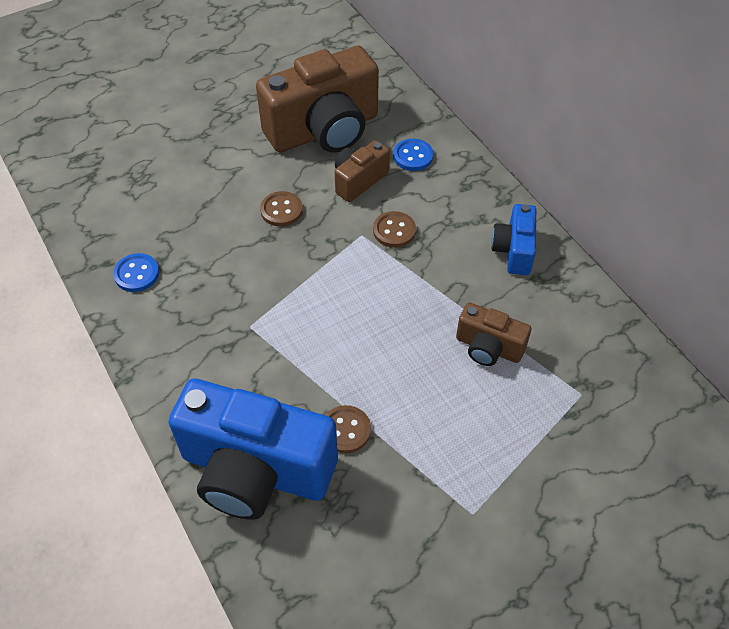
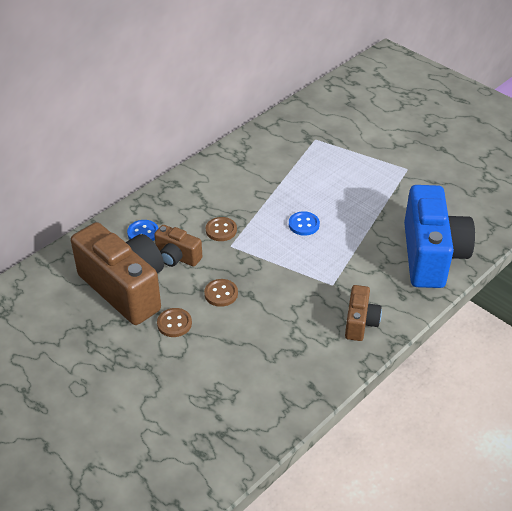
camera: 105 degrees left, 10 degrees down
(137, 274) = (314, 362): blue button -> blue button (304, 224)
(345, 430) = (385, 223): brown button -> brown button (174, 323)
(488, 347) = (300, 175): brown camera -> brown camera (360, 322)
(513, 250) = (219, 174): blue camera -> none

